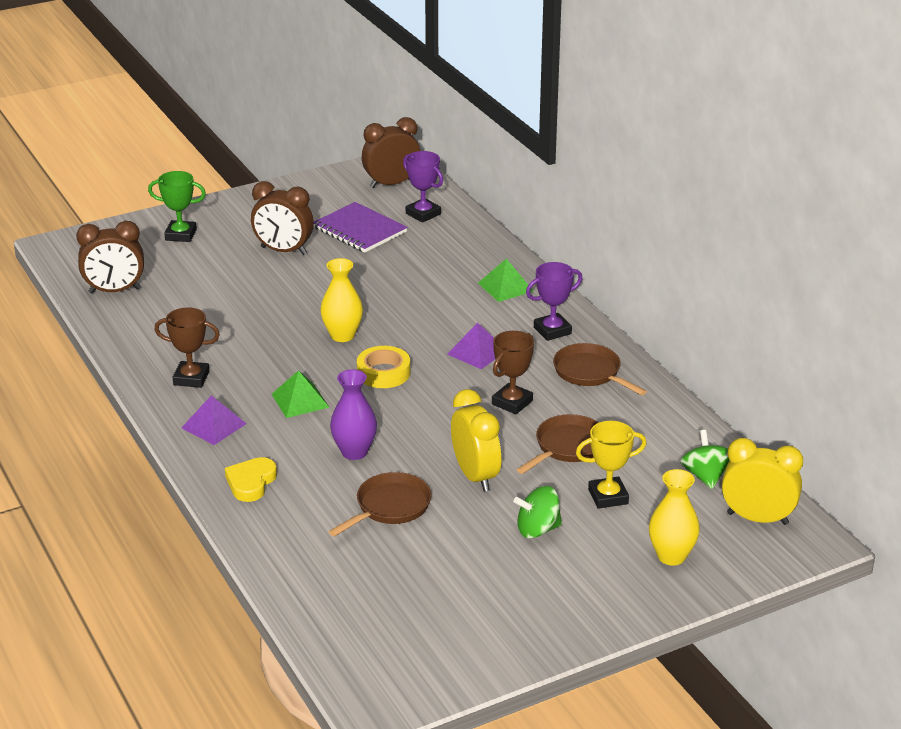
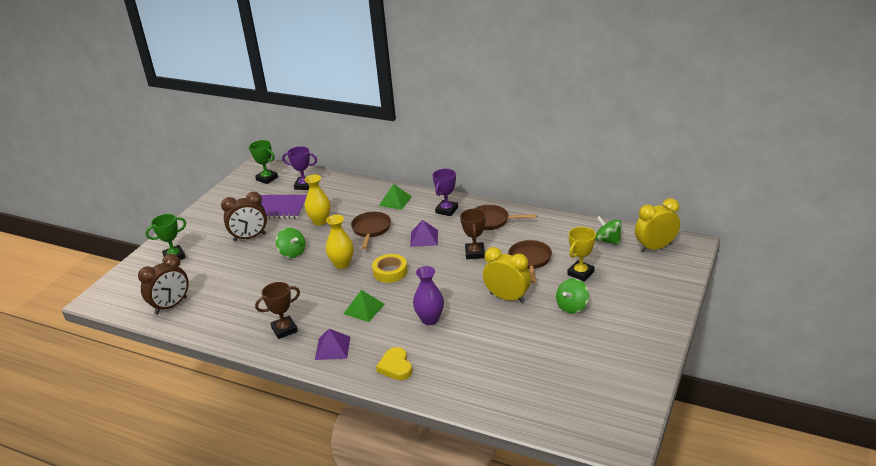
camera: 35 degrees left, 0 degrees up
(306, 293) = (292, 253): none -> green spinning top
(390, 507) = (487, 337): brown pan -> brown pan (371, 229)
(391, 184) = (267, 178): brown clock -> green trophy
(671, 556) = (646, 285): yellow vase -> yellow vase (320, 221)

